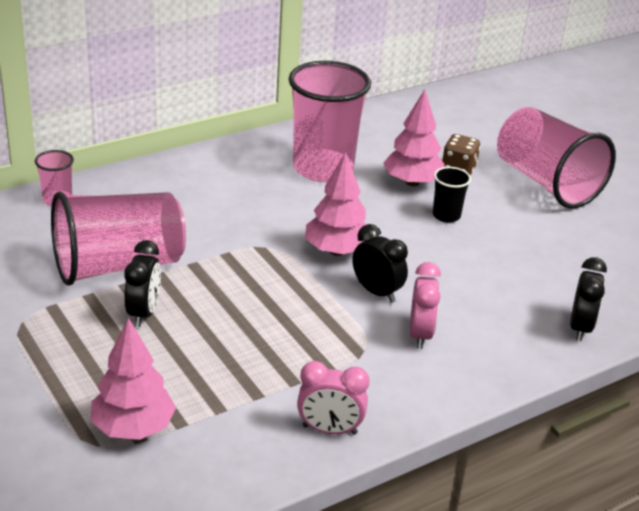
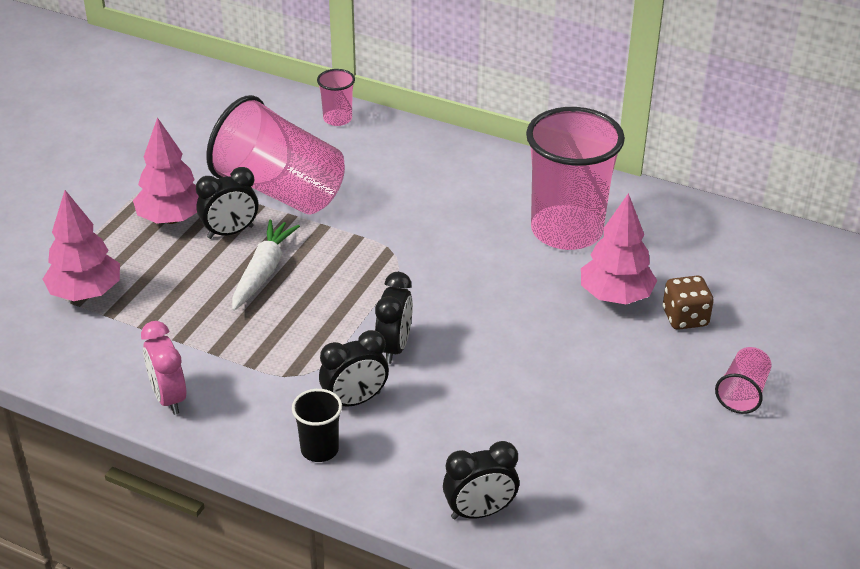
camera: 60 degrees right, 5 degrees up
(217, 317) = (263, 272): none -> white carrot
(336, 251) = (434, 296): pink tree -> pink tree (171, 218)
(420, 334) = (355, 401): pink clock -> black clock
(446, 215) = (581, 342): black cup -> black cup (319, 449)
(546, 183) = (742, 393): pink cup -> pink cup, size x0.44

